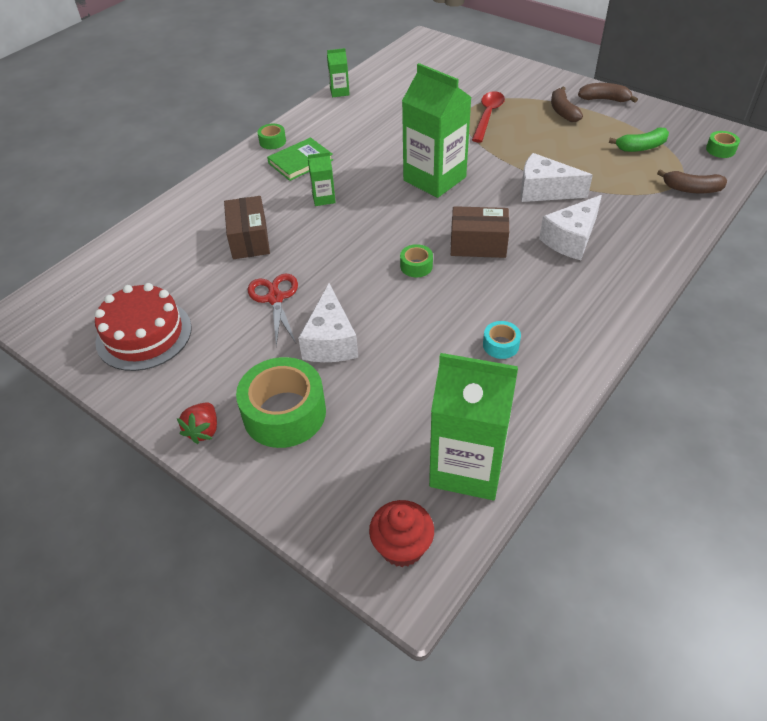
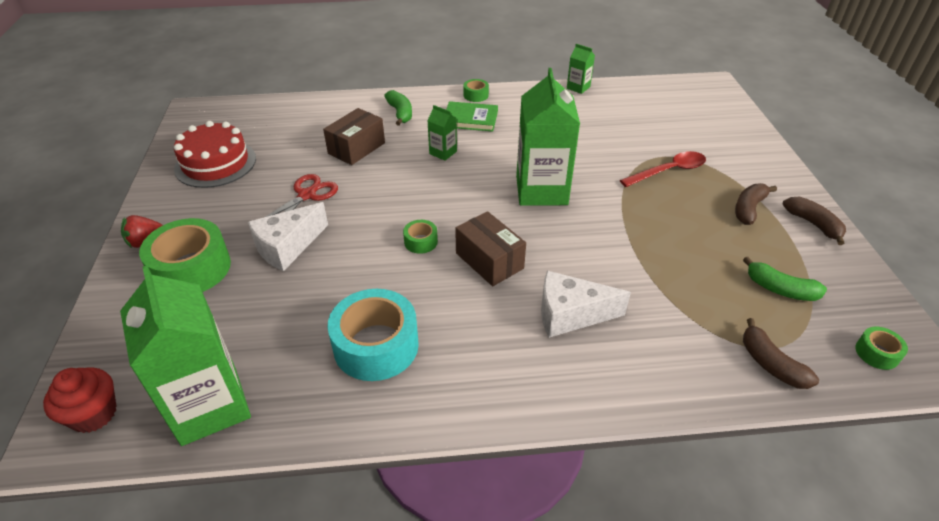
camera: 45 degrees right, 5 degrees down
(235, 191) = (400, 113): none -> green banana
(500, 345) = (376, 345): turquoise tape -> turquoise tape, size x2.15
(544, 191) = (615, 260): white cheese -> none

